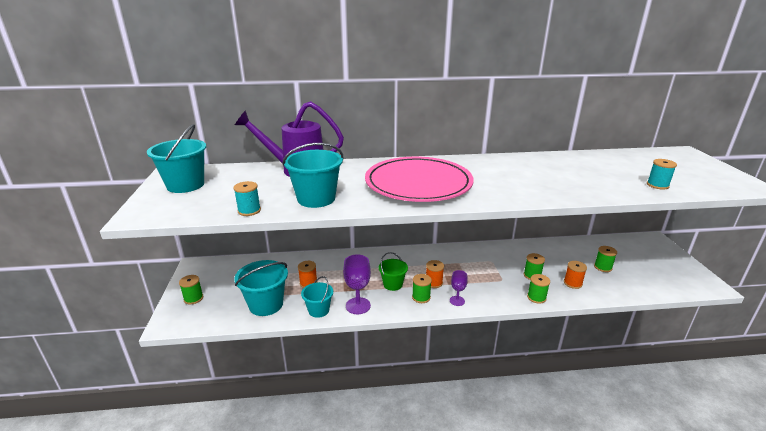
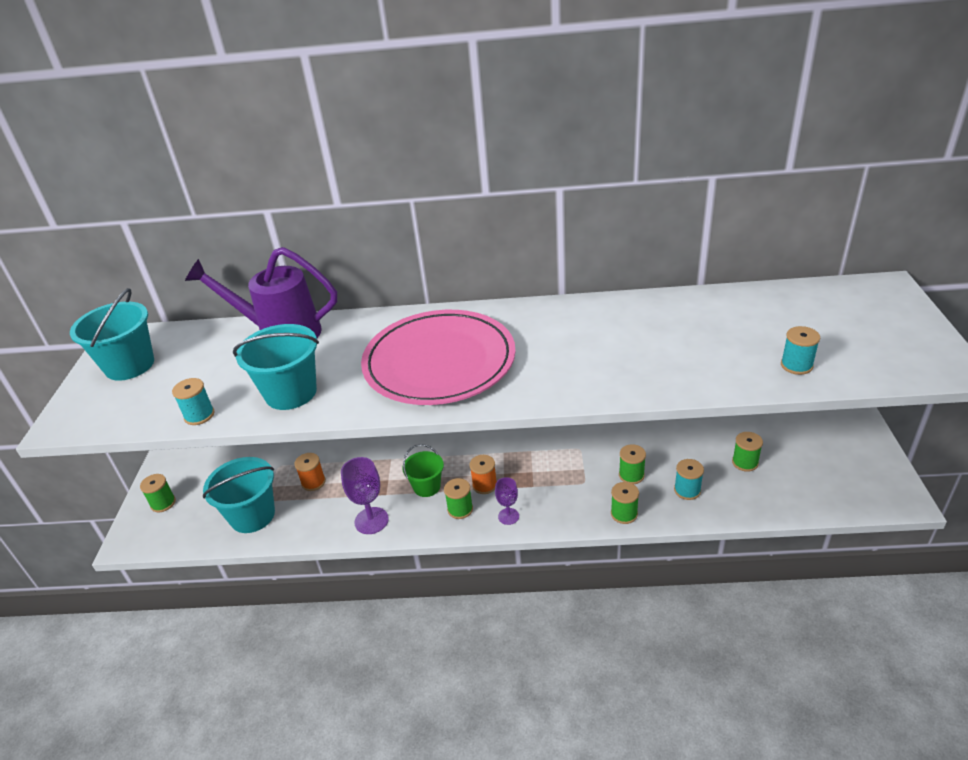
camera: 10 degrees right, 10 degrees up
(318, 310) = (318, 526): turquoise bucket -> none
(572, 283) = (687, 490): orange spool -> turquoise spool

